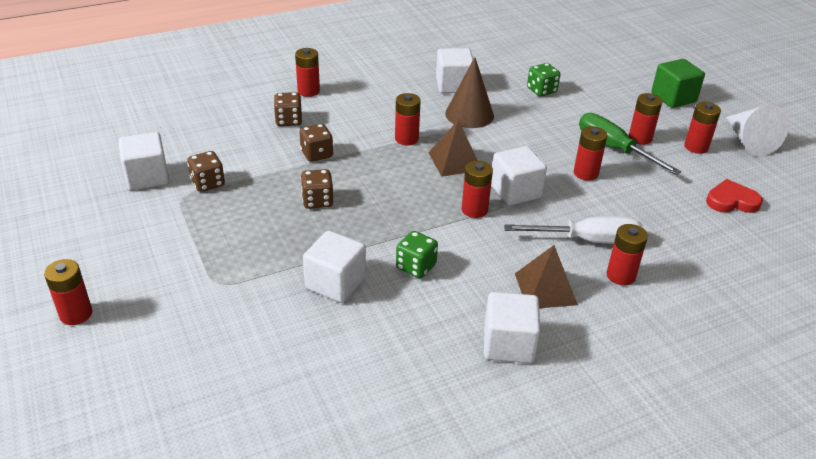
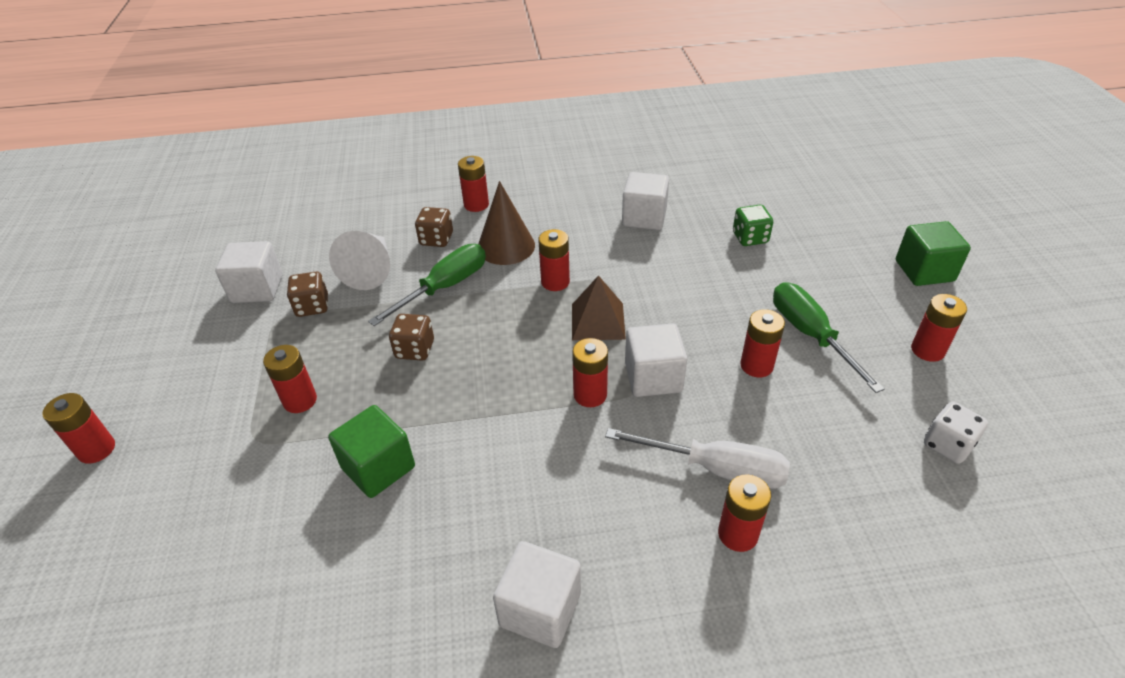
camera: 20 degrees right, 5 degrees up
(316, 154) = (444, 287): brown dice -> green screwdriver
(335, 283) = (378, 467): white cube -> green cube
(416, 267) = (481, 464): green dice -> none
(469, 114) = (645, 259): brown cone -> brown cone (506, 246)
(545, 288) = (627, 532): brown pyramid -> none
(640, 138) = (852, 325): red battery -> red battery (300, 400)
(731, 201) = (947, 445): red heart -> white dice
(749, 141) = (1010, 353): white cone -> white cone (370, 270)

